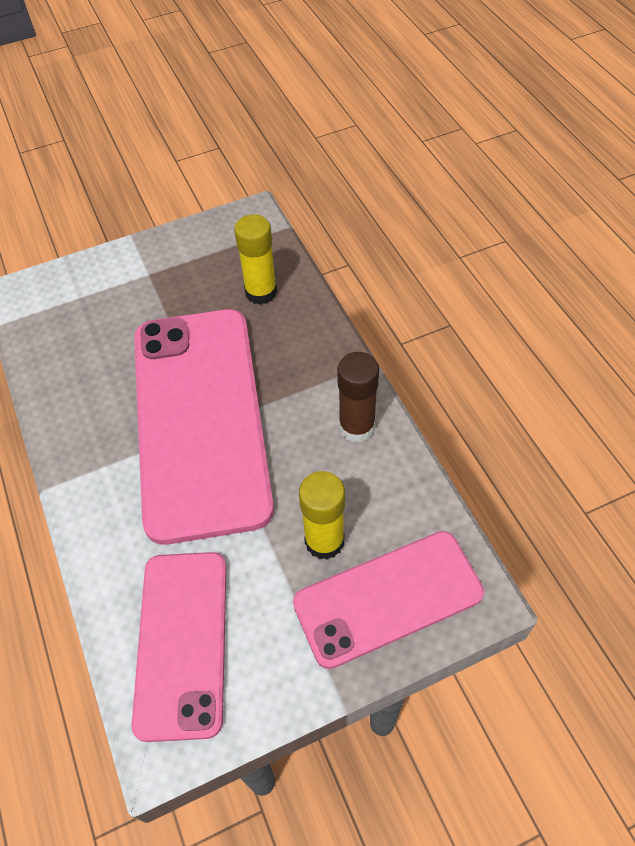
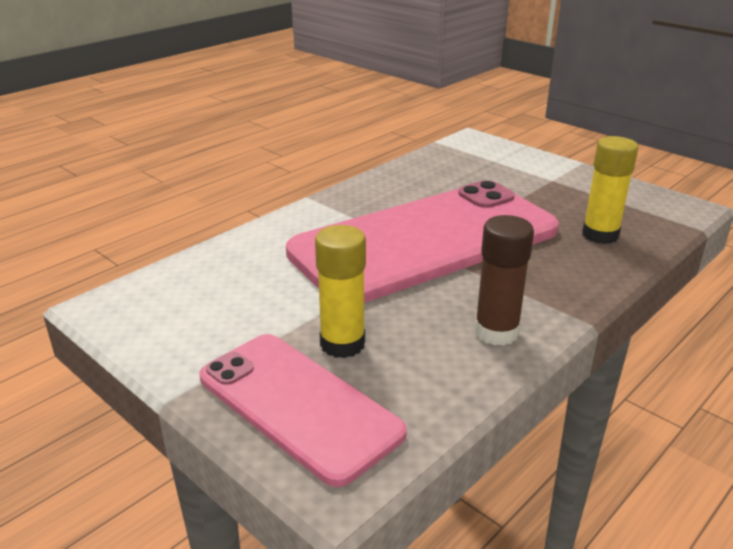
camera: 65 degrees right, 25 degrees down
(182, 642) = (198, 290): pink phone -> none

